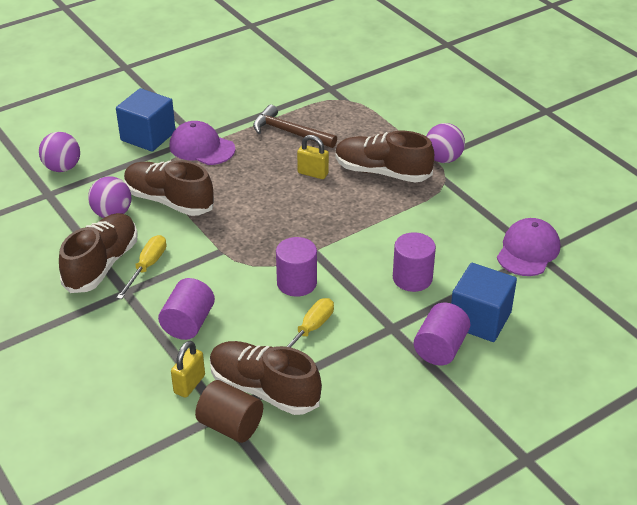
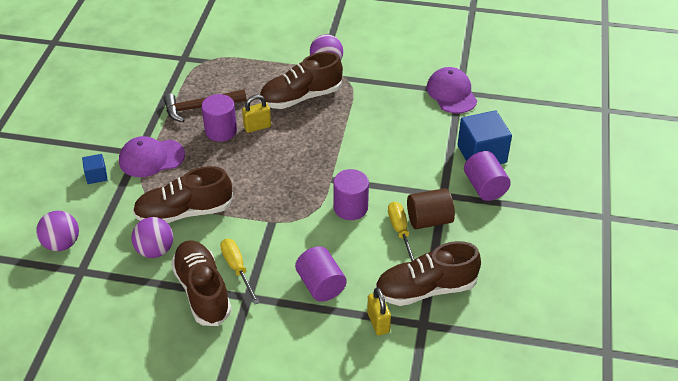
camera: 45 degrees left, 5 degrees up
(148, 136) = (96, 176): blue cube -> blue cube, size x0.50
(230, 425) = (438, 327): brown cylinder -> brown cylinder (429, 220)
(412, 278) = (413, 155): purple cylinder -> purple cylinder (221, 131)

